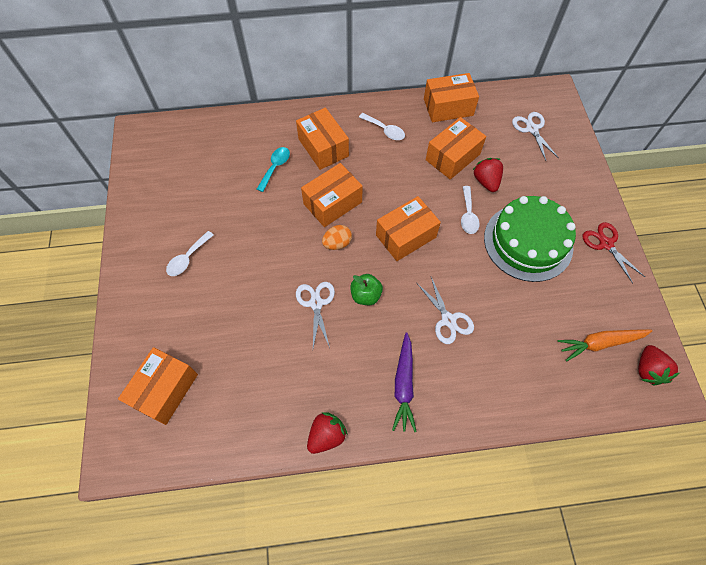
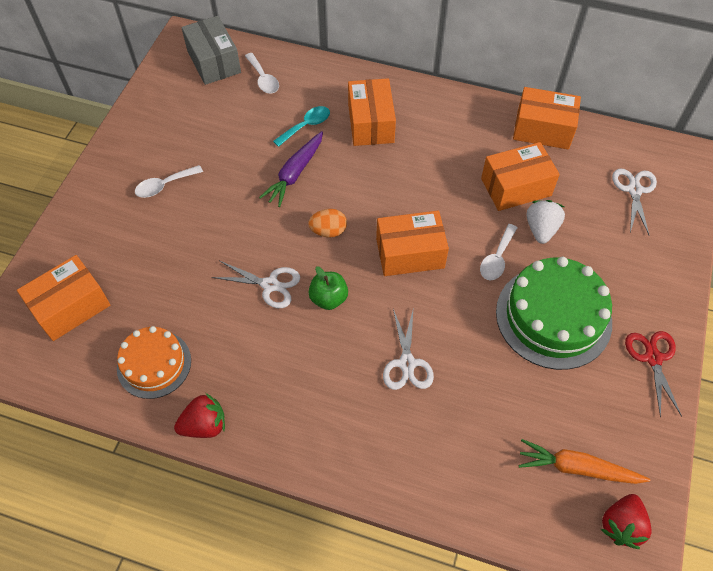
camera: 25 degrees right, 5 degrees down
(172, 142) = (214, 62): none -> grey box
(260, 406) = (154, 364): none -> orange cake
(316, 303) = (270, 285): white scissors -> white scissors turned 90 degrees clockwise
(332, 203) = (347, 186): orange box -> none
(385, 130) = (452, 129): white spoon -> white spoon (263, 79)
(404, 385) = (316, 411): purple carrot -> purple carrot (295, 173)
(486, 181) = (541, 229): red strawberry -> white strawberry

